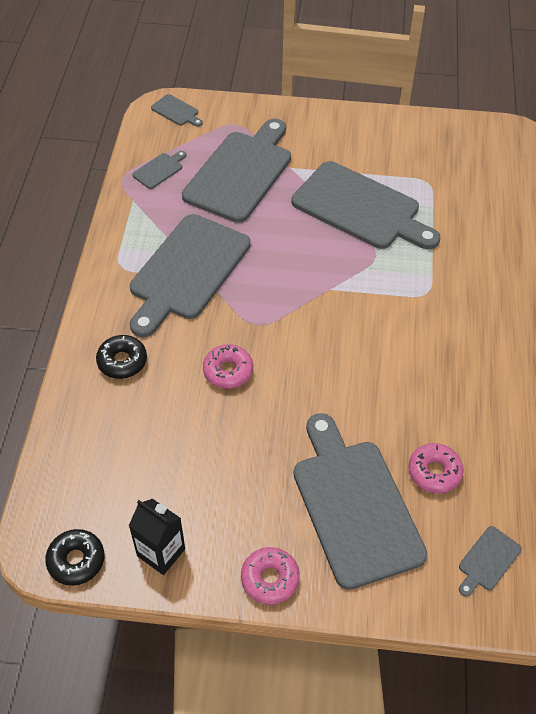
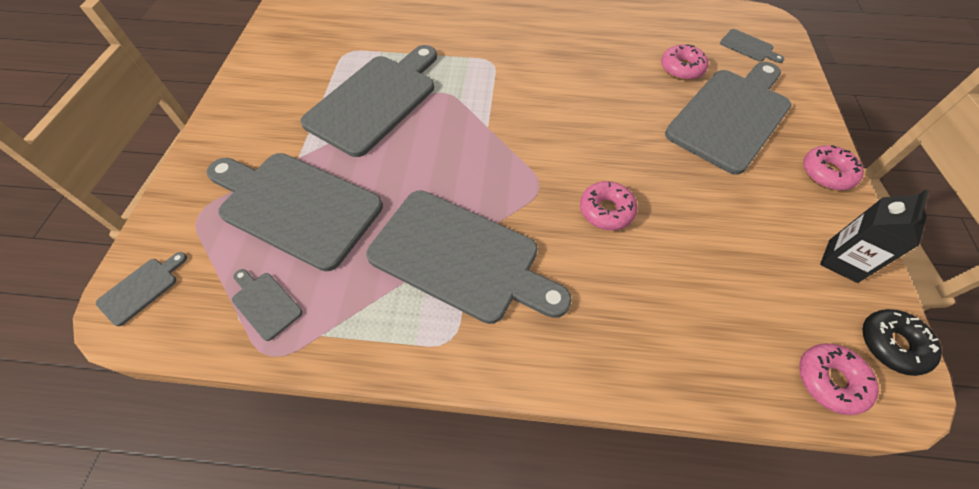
camera: 90 degrees left, 5 degrees up
(54, 500) = (830, 380): none -> pink donut
(122, 361) = (611, 322): black donut -> none
(354, 505) = (731, 116): grey cutting board -> grey cutting board turned 150 degrees clockwise

